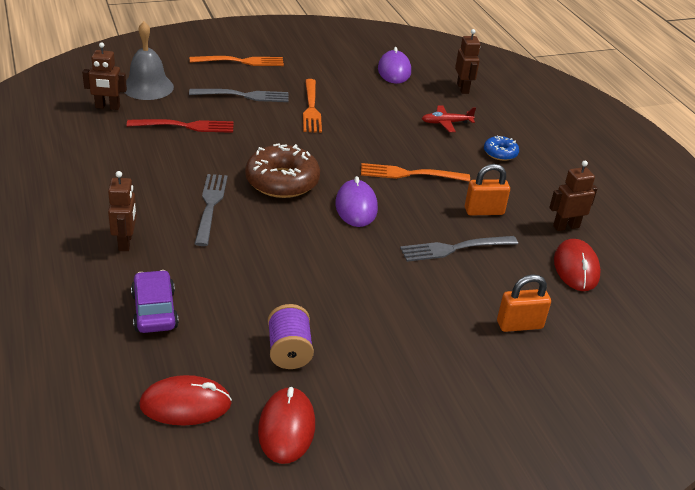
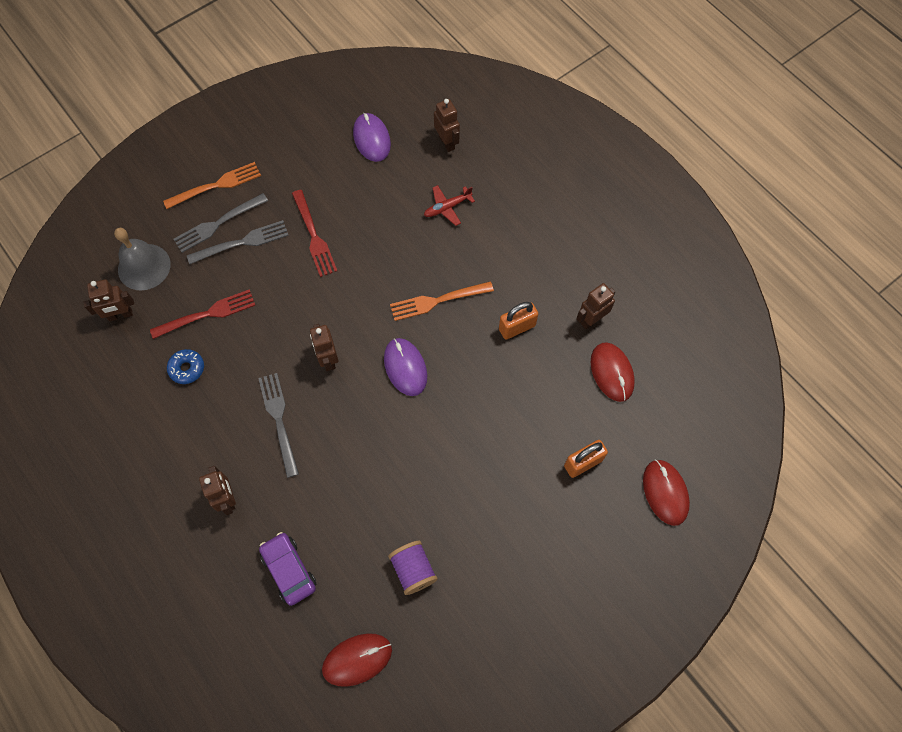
camera: 15 degrees left, 30 degrees up
(282, 181) = (328, 359): brown donut -> brown robot
(286, 428) = (441, 650): red mouse -> red mouse (665, 492)
(311, 108) = (314, 236): orange fork -> red fork
(454, 248) = (506, 389): grey fork -> grey fork (218, 224)
(500, 153) = (509, 235): blue donut -> blue donut (187, 368)

